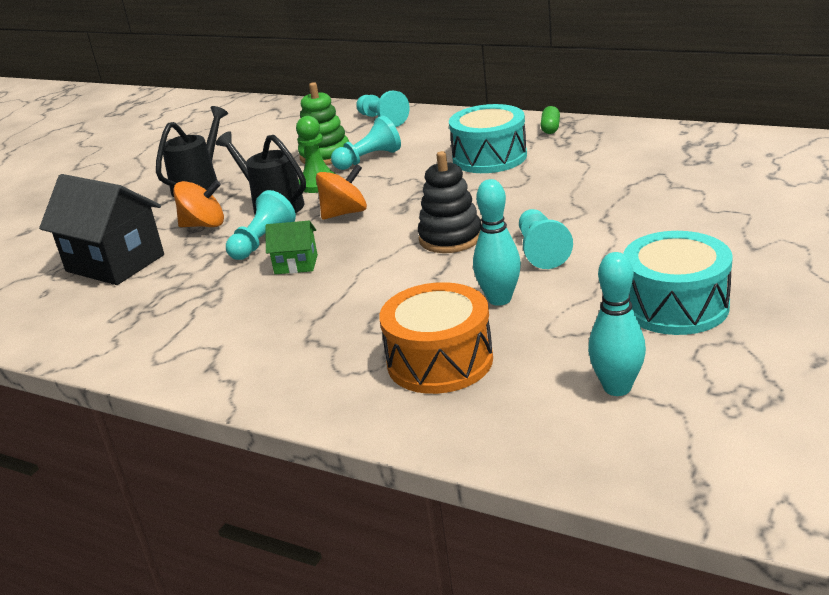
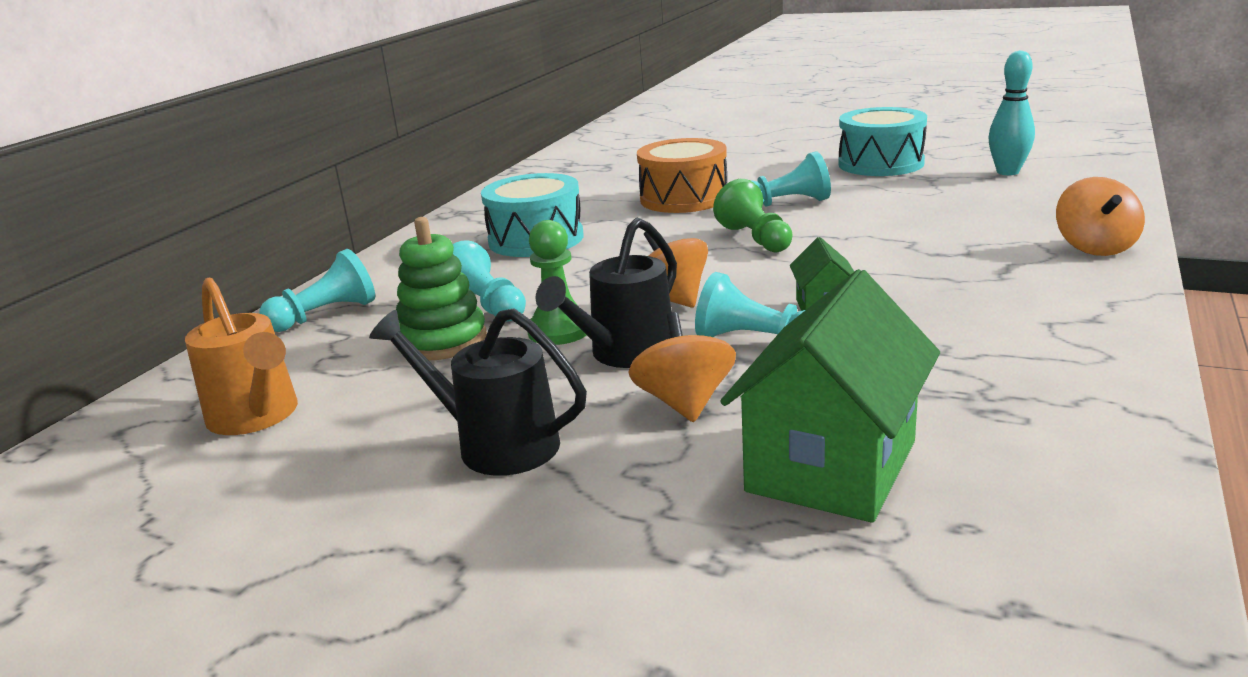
camera: 95 degrees left, 5 degrees down
(115, 263) = (831, 466): black house -> green house
(266, 131) = (257, 417): none -> orange watering can
(347, 398) = (1095, 247): none -> orange spinning top
(440, 361) = (1006, 221): orange drum -> orange drum (684, 198)
(450, 238) = (755, 239): black stacking toy -> green pawn
(499, 299) = (886, 211): turquoise bowling pin -> none
(550, 128) = (468, 219): green capsule -> none

